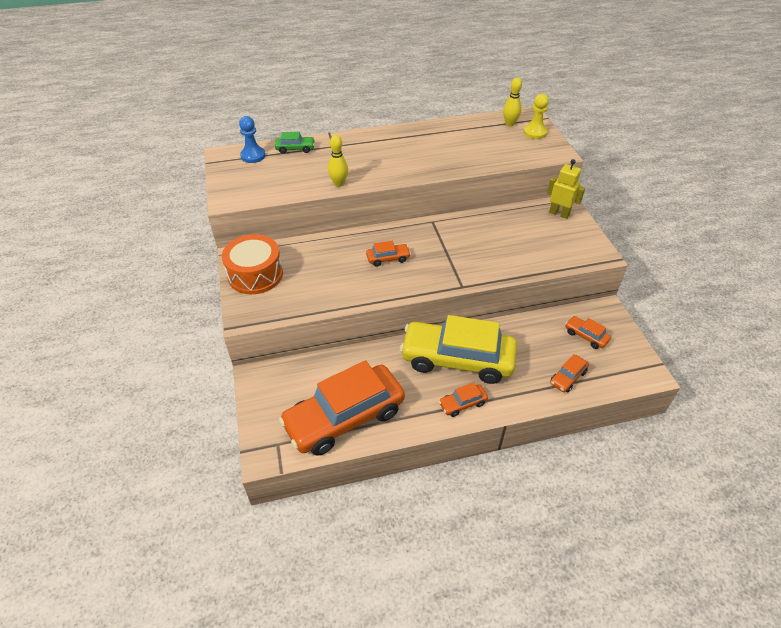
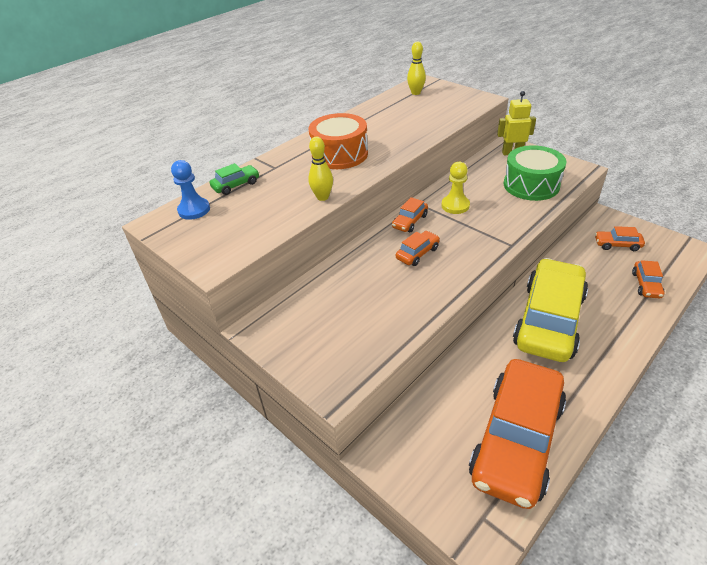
camera: 30 degrees left, 5 degrees down
(255, 274) = (298, 337): orange drum -> orange drum (339, 154)
(457, 360) = (548, 320): yellow car -> yellow car turned 135 degrees clockwise
(462, 404) = (599, 357): orange car -> orange car (410, 221)
(535, 132) = (444, 92): yellow pawn -> yellow pawn (455, 205)
(538, 248) = (531, 185): none -> green drum

